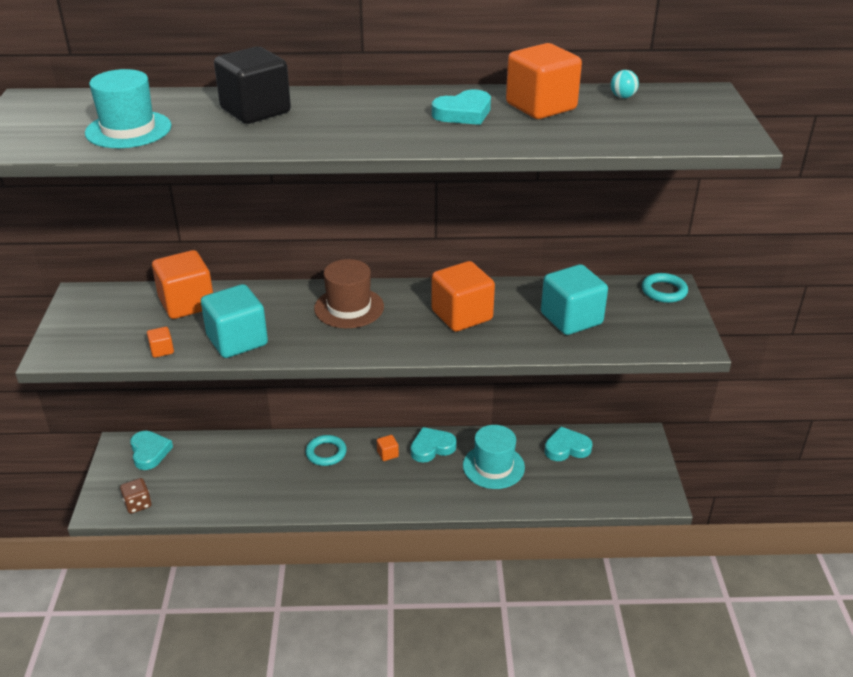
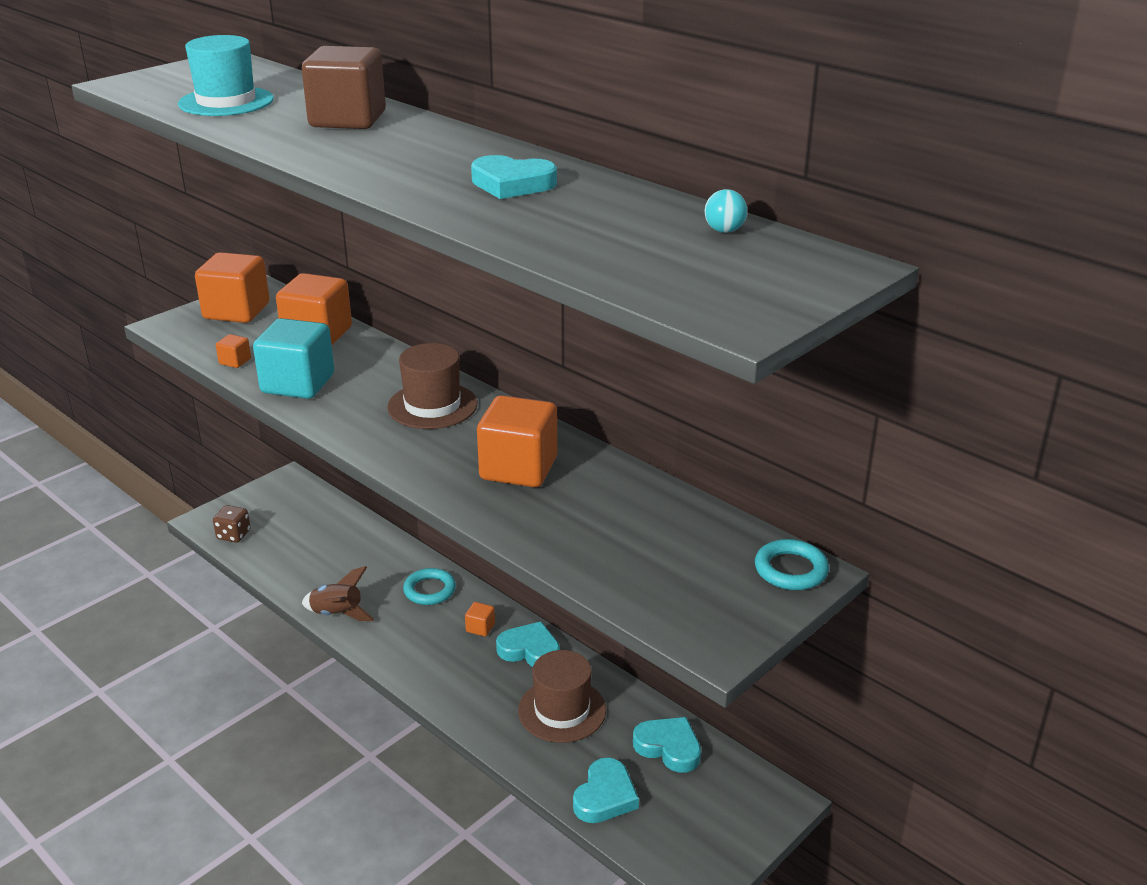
camera: 45 degrees right, 5 degrees down
(149, 452) = (300, 498): turquoise heart -> turquoise heart (605, 796)
(255, 111) = (348, 120): black cube -> brown cube
(291, 503) = (338, 614): none -> brown rocket
(493, 466) = (562, 710): turquoise hat -> brown hat
(541, 106) = (605, 206): orange cube -> orange cube (236, 311)
(571, 319) = (623, 535): turquoise cube -> none

